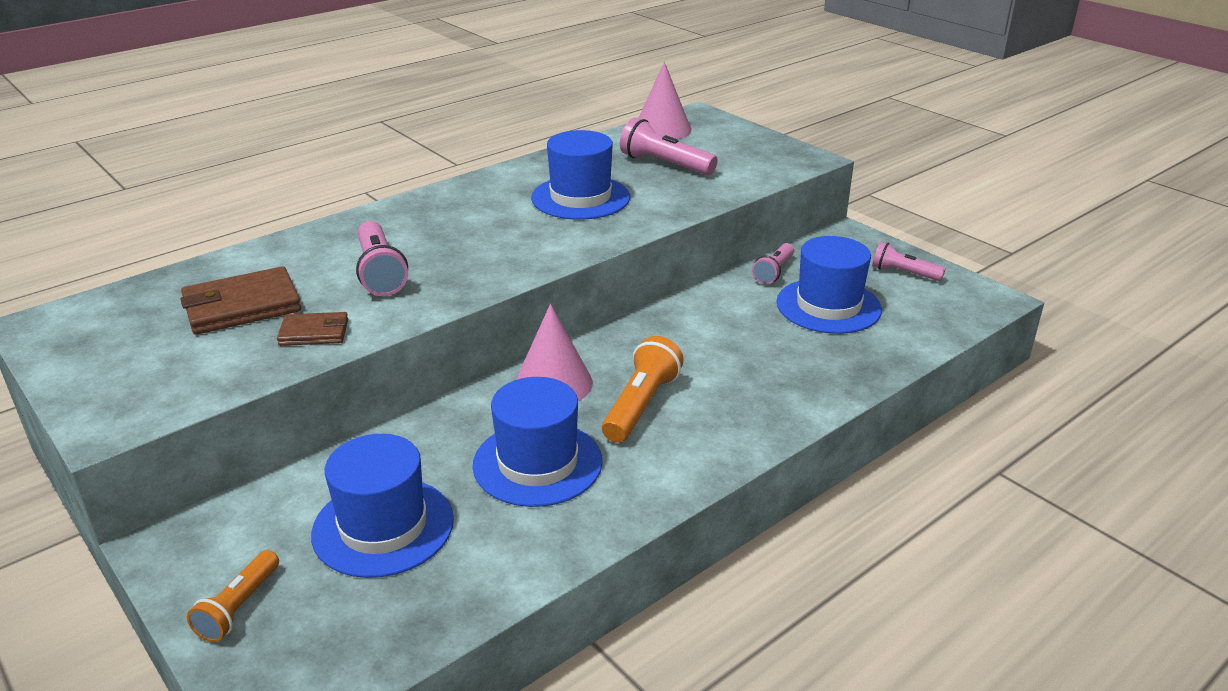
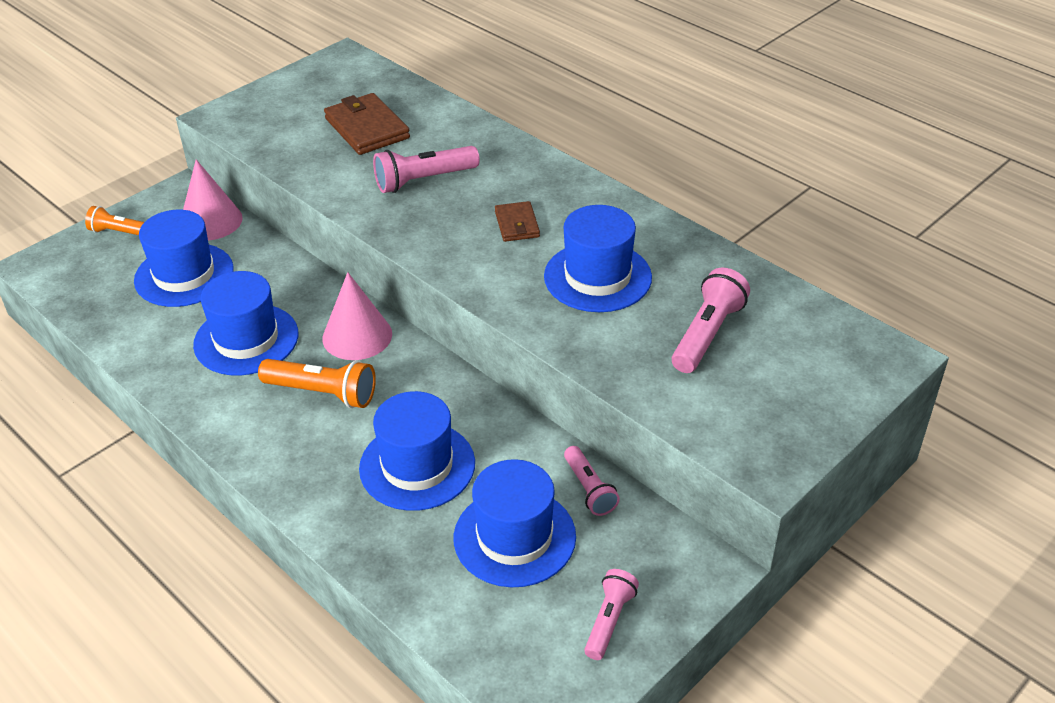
camera: 85 degrees right, 10 degrees up
(314, 333) = (327, 168): brown wallet -> brown wallet (517, 224)
(662, 129) = (820, 326): pink cone -> pink cone (211, 221)
(748, 350) = (417, 466): none -> blue hat
(774, 272) = (589, 489): pink flashlight -> pink flashlight turned 135 degrees counterclockwise

